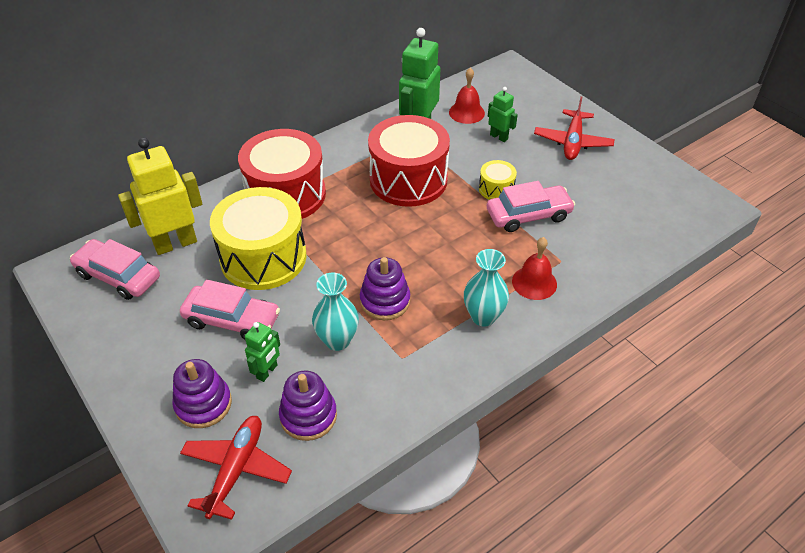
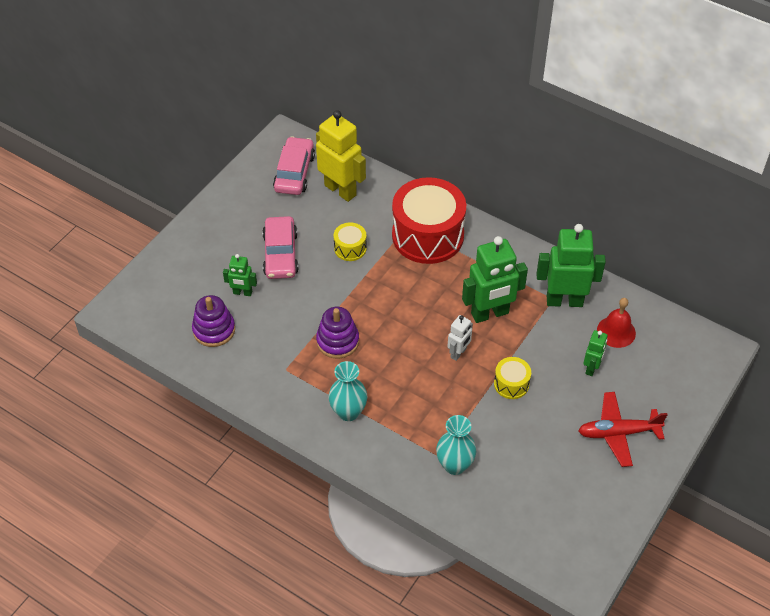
camera: 70 degrees right, 5 degrees up
(203, 404) = (203, 268): purple stacking toy -> none
(236, 469) = (160, 306): red plane -> none
(263, 257) = (350, 248): yellow drum -> yellow drum, size x0.45
(337, 340) = (286, 324): turquoise vase -> turquoise vase (454, 465)
(408, 180) = (490, 314): red drum -> green robot
(444, 213) = (458, 353): none -> white robot
(528, 215) = (487, 417): pink car -> none
(534, 282) = (402, 440): red bell -> none

